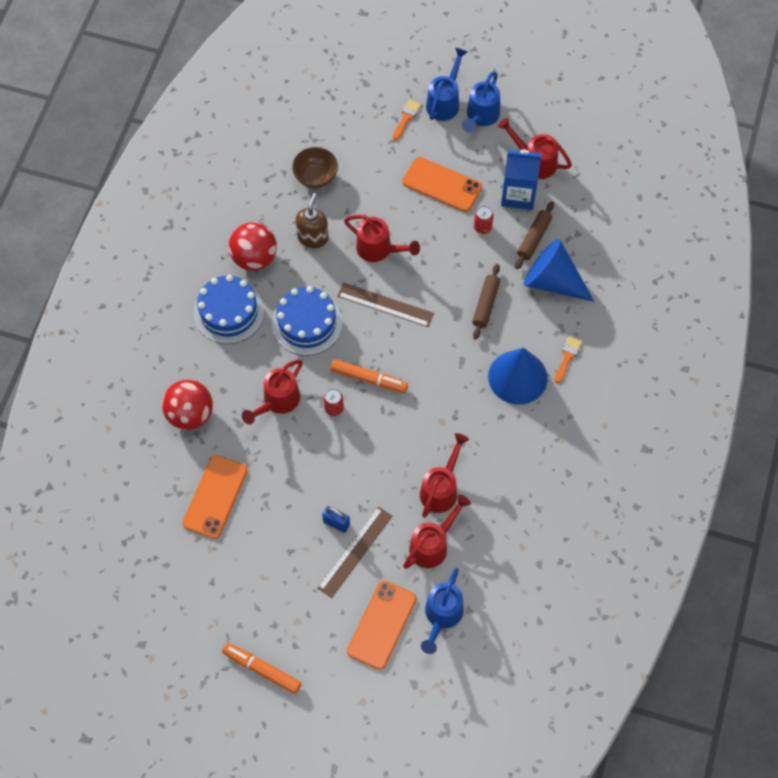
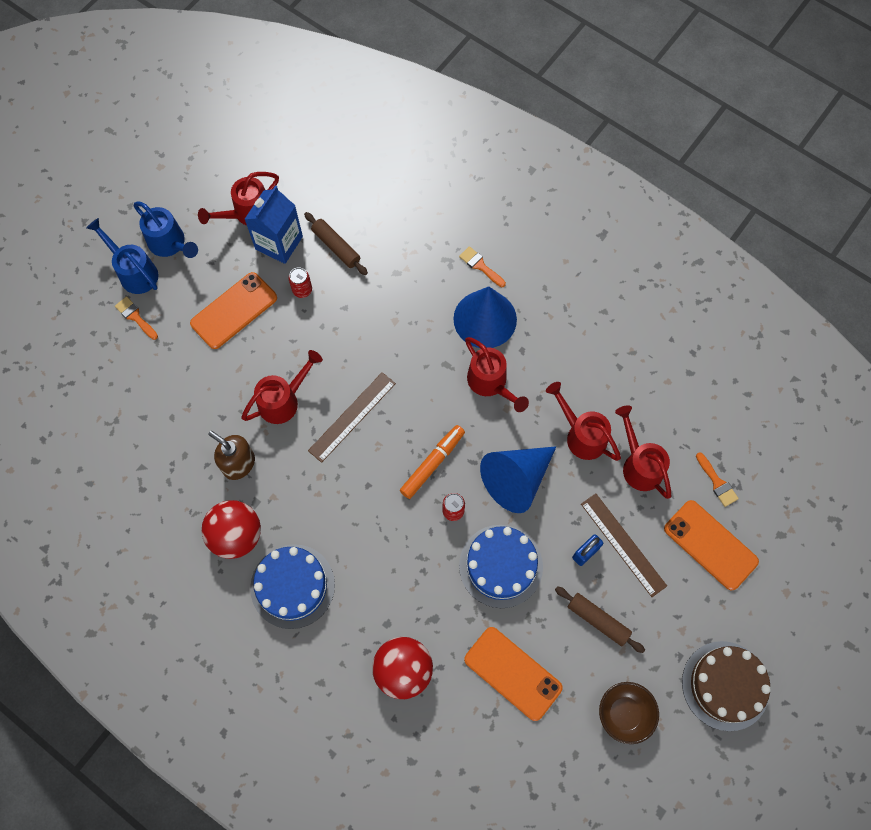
camera: 70 degrees left, 5 degrees up
(262, 669) = (725, 685): orange marker -> brown cake
(278, 401) = (423, 567): red watering can -> red watering can (490, 383)
(307, 323) = (341, 505): blue cake -> blue cake (501, 566)
(315, 177) = (164, 435): brown bowl -> brown bowl (624, 713)
(442, 615) = (717, 482): blue watering can -> orange brush
(486, 304) = (392, 319): brown rolling pin -> brown rolling pin (598, 620)
(552, 281) = (391, 248): blue cone -> blue cone (516, 480)

